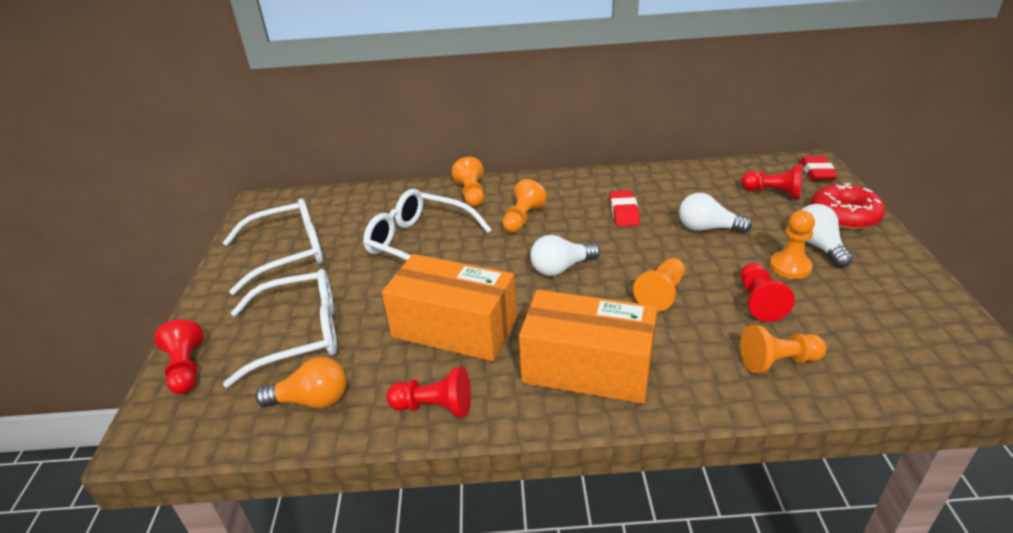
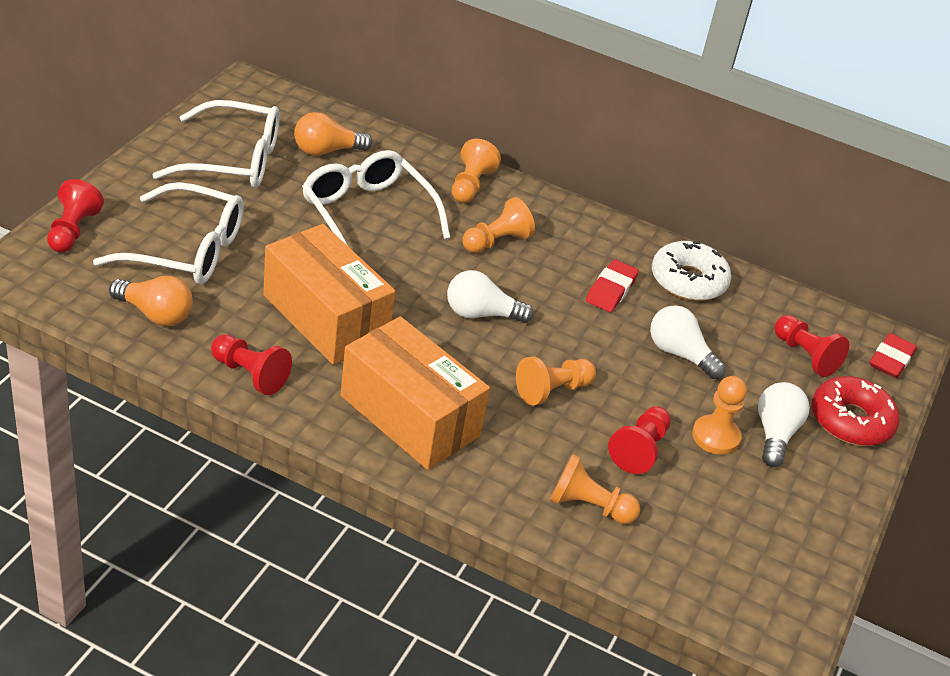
camera: 20 degrees right, 5 degrees up
(353, 217) = (326, 151): none -> orange light bulb
(660, 185) = (688, 281): none -> white donut

